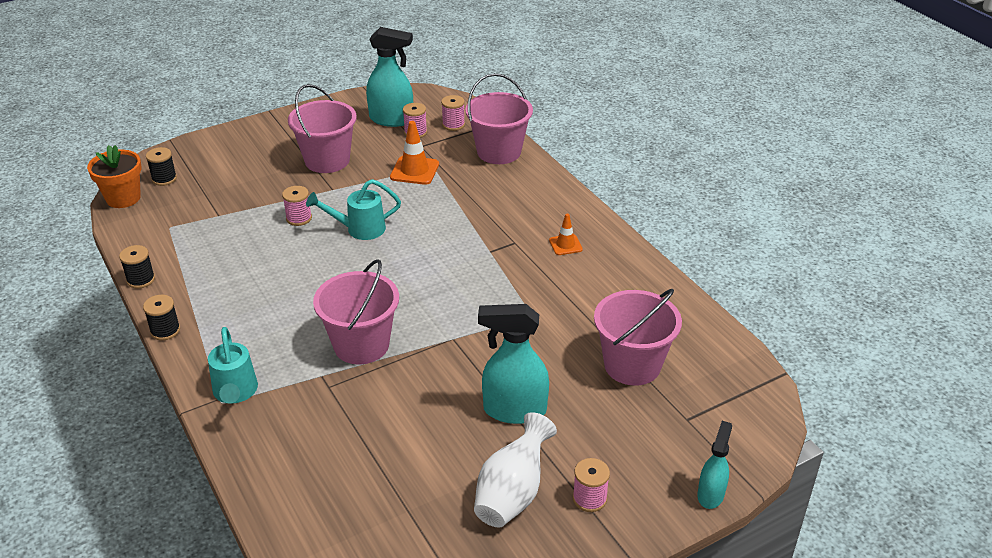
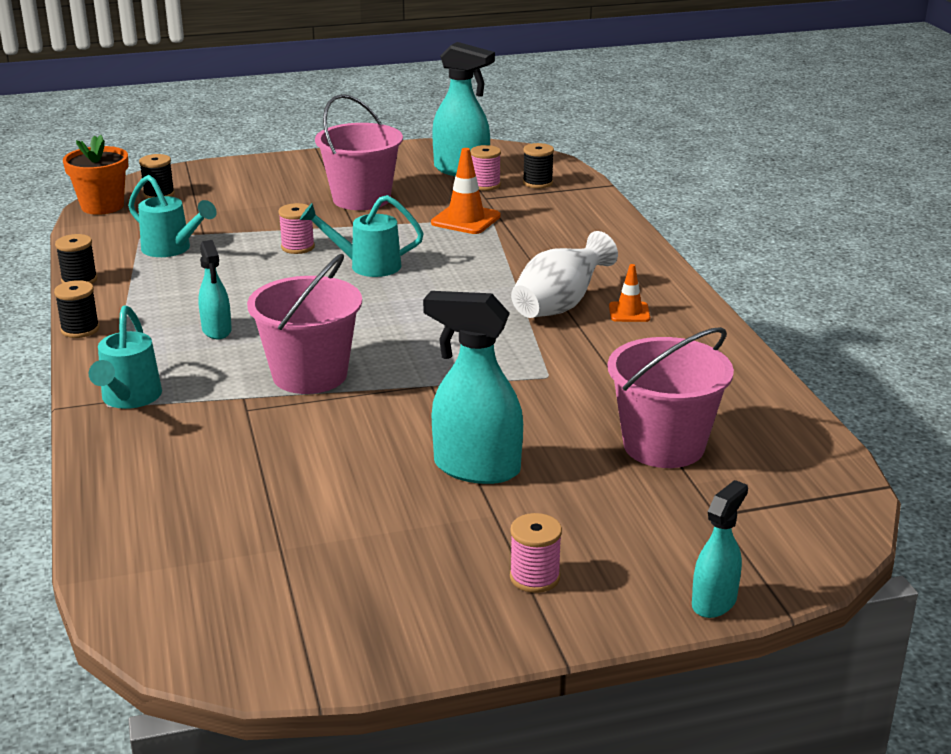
camera: 15 degrees right, 10 degrees down
(200, 236) = (172, 249): none -> turquoise watering can
(273, 313) = (217, 330): none -> turquoise spray bottle
(453, 125) = (537, 183): pink spool -> black spool
(499, 152) = (584, 214): pink bucket -> none
(512, 493) = (430, 554): white vase -> white vase (560, 306)

